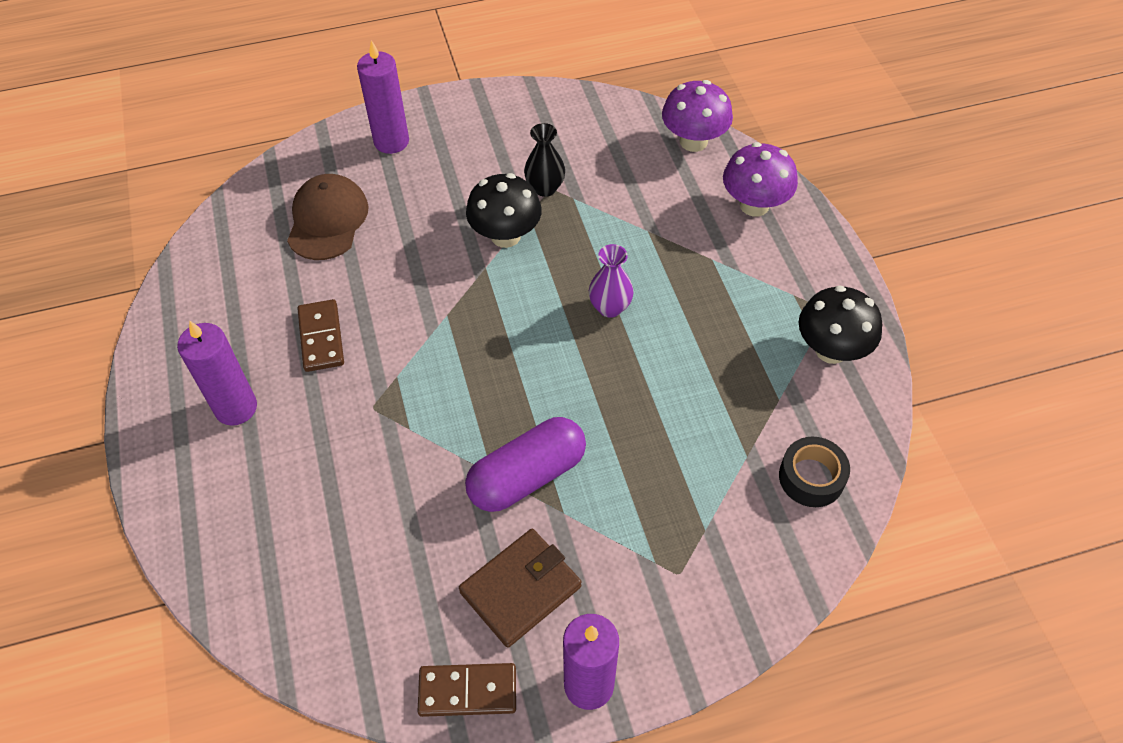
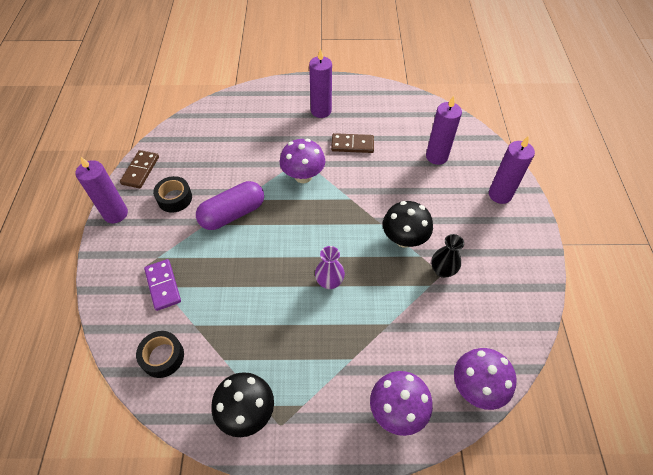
camera: 105 degrees right, 0 degrees up
(327, 220) = (436, 156): brown cap -> purple candle
(413, 393) = (303, 176): none -> purple mushroom
(520, 589) = (174, 198): brown wallet -> black tape
(527, 476) = (232, 214): purple capsule -> purple capsule turned 75 degrees clockwise
(702, 528) = (163, 285): none -> purple domino

